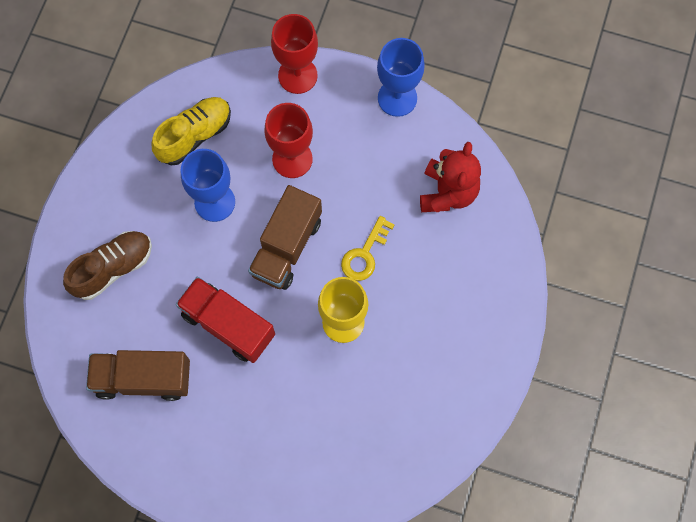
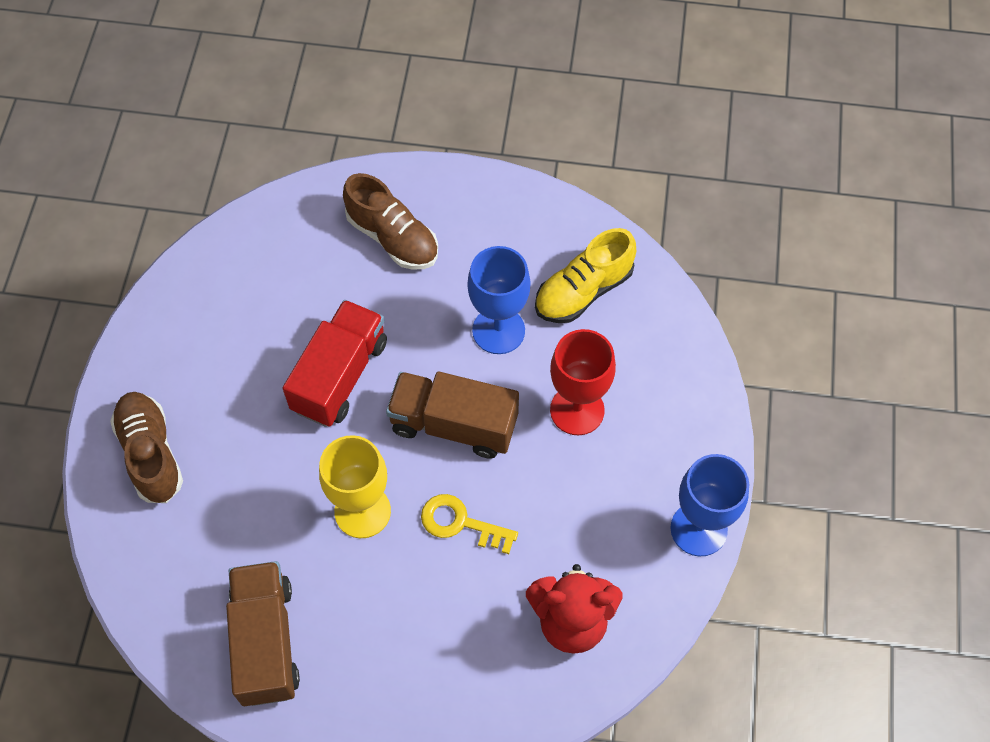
camera: 80 degrees right, 10 degrees down
(143, 378) = (261, 297): brown truck -> brown truck (266, 641)
(194, 135) = (583, 291): yellow shoe -> yellow shoe turned 105 degrees clockwise
(265, 477) = (151, 454): none -> brown shoe
(297, 75) = (698, 396): red goblet -> none

